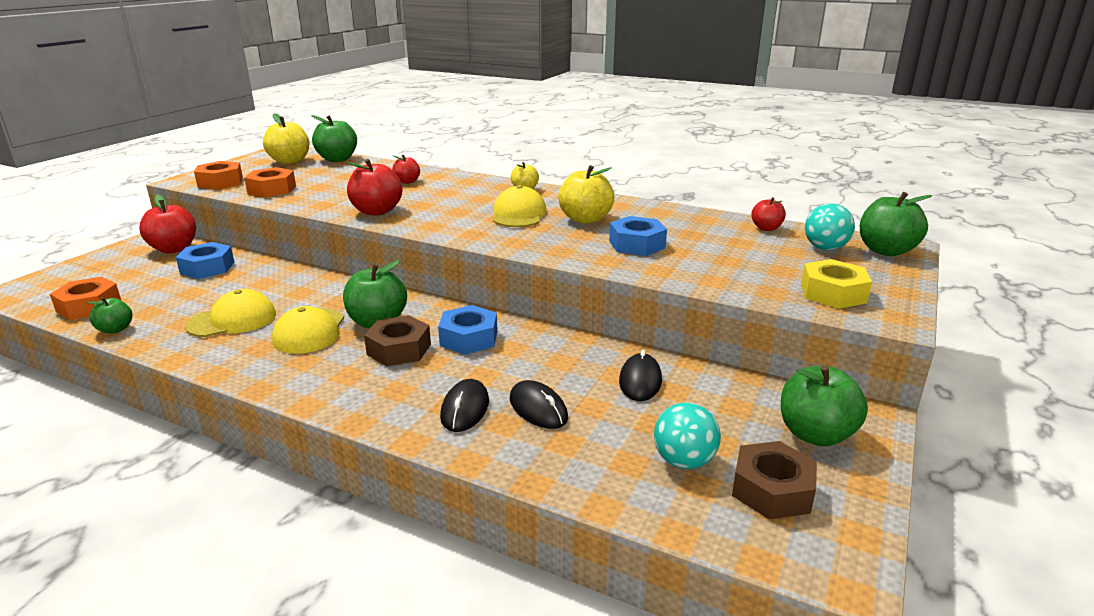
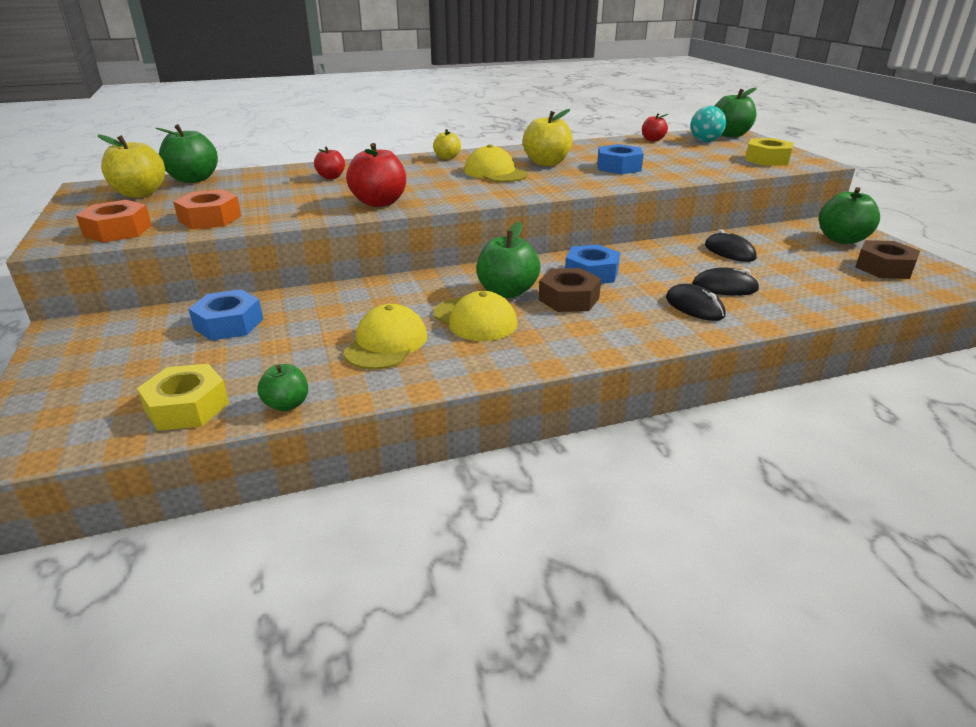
camera: 45 degrees left, 5 degrees up
(89, 306) = (187, 407): orange nut -> yellow nut
(174, 249) = (130, 327): red apple -> none
(684, 461) = (833, 275): turquoise ball -> none

